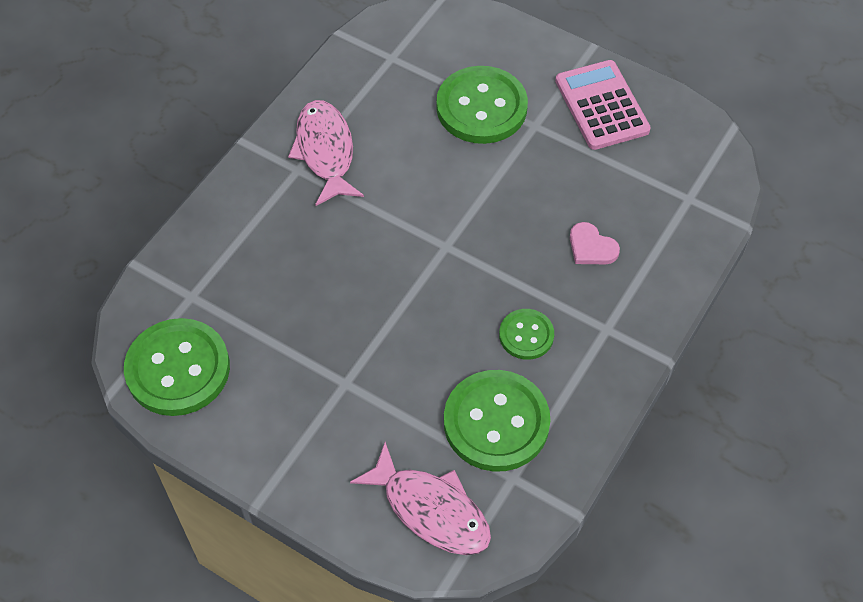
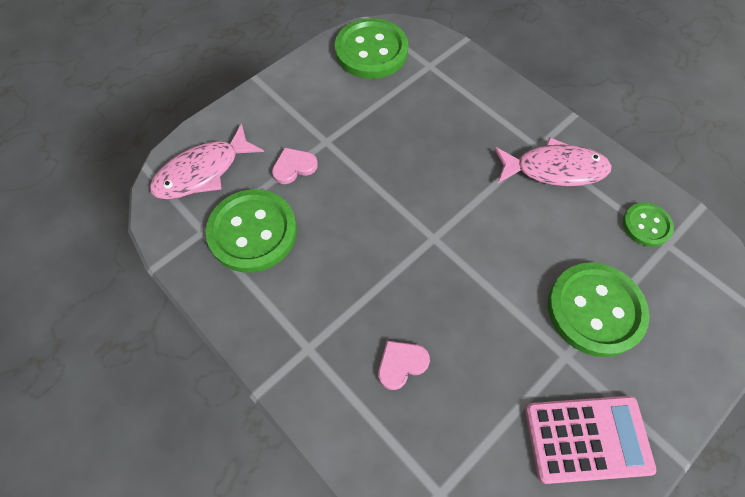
camera: 105 degrees right, 5 degrees up
(394, 407) = (294, 167): none -> pink heart
(526, 335) = (324, 277): green button -> green button (646, 225)

